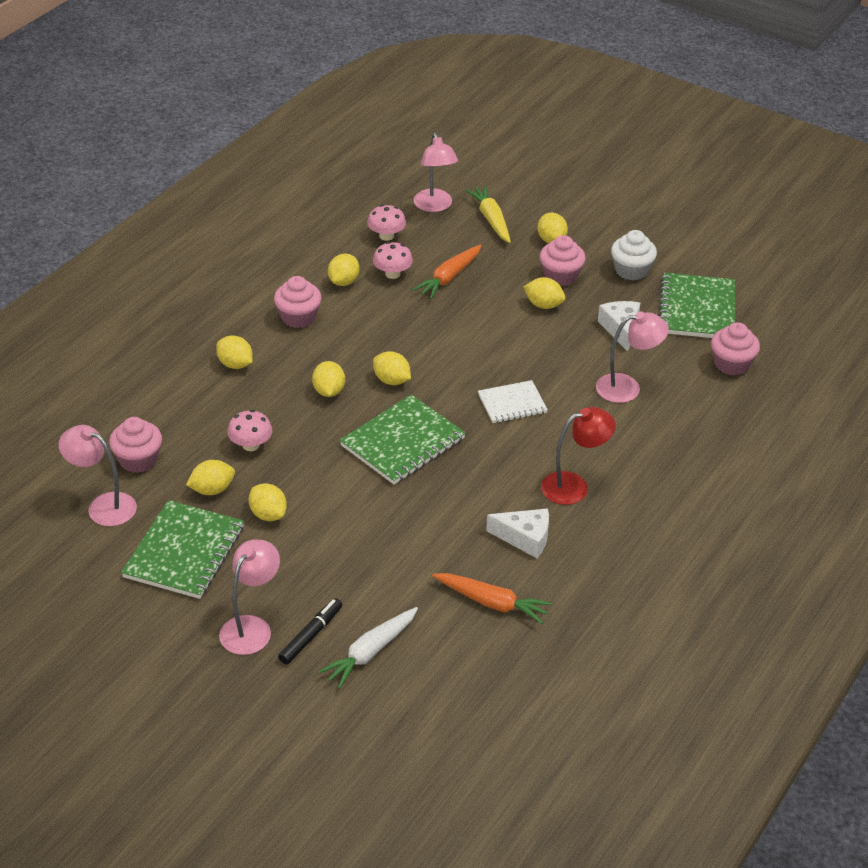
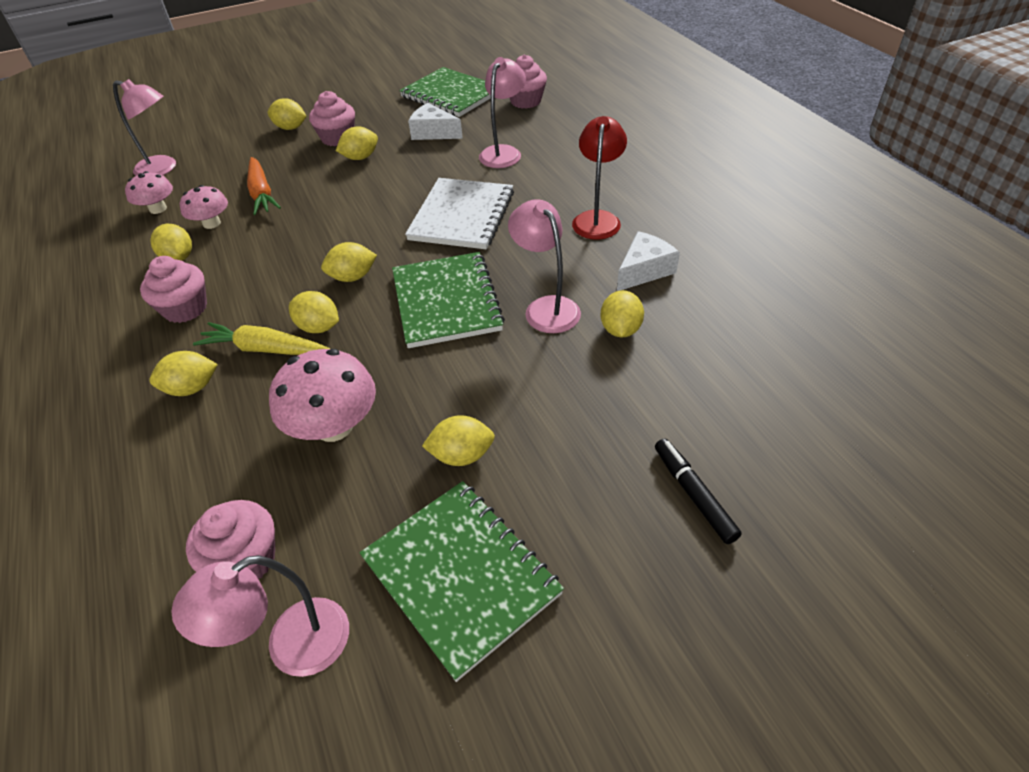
camera: 55 degrees left, 5 degrees up
(212, 490) = (373, 496): yellow lemon -> yellow lemon (620, 329)
(251, 445) = (334, 426): pink mushroom -> pink mushroom, size x1.64
(251, 627) = (647, 553): pink lamp -> pink lamp (546, 307)
(370, 652) = (748, 448): white carrot -> none
(491, 219) = (224, 147): yellow carrot -> yellow carrot (264, 349)
(492, 603) = (720, 323): orange carrot -> none
(512, 403) = (462, 216): white notebook -> white notebook, size x1.66
(631, 270) = (374, 106): white cupcake -> none

